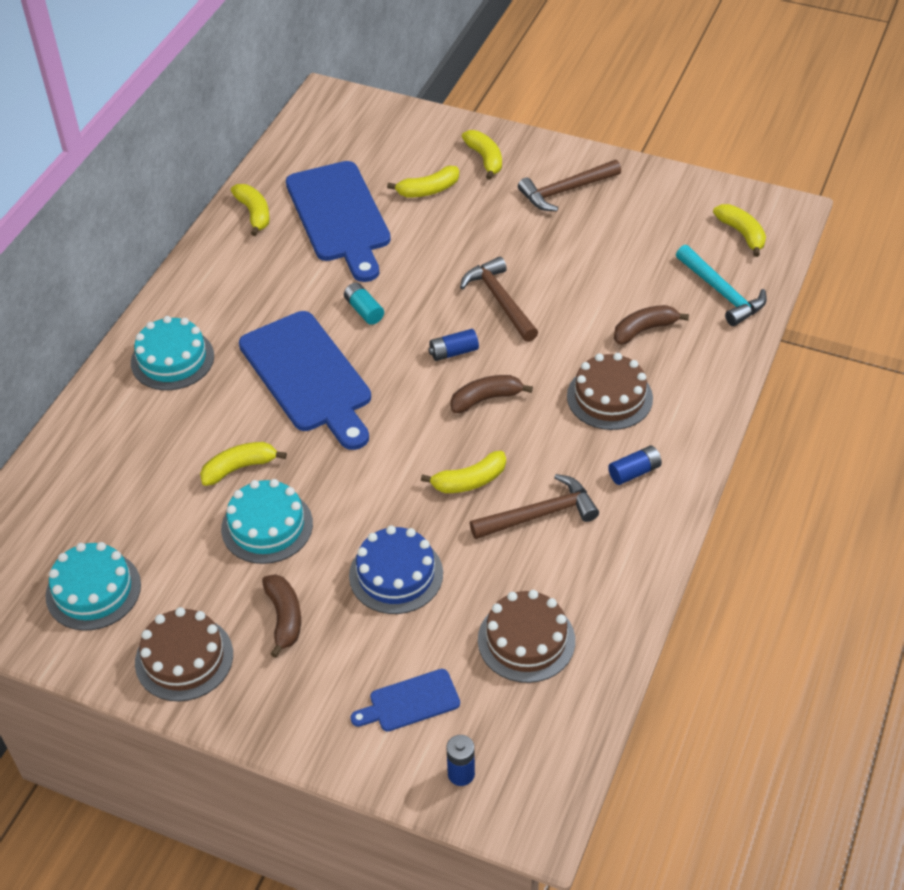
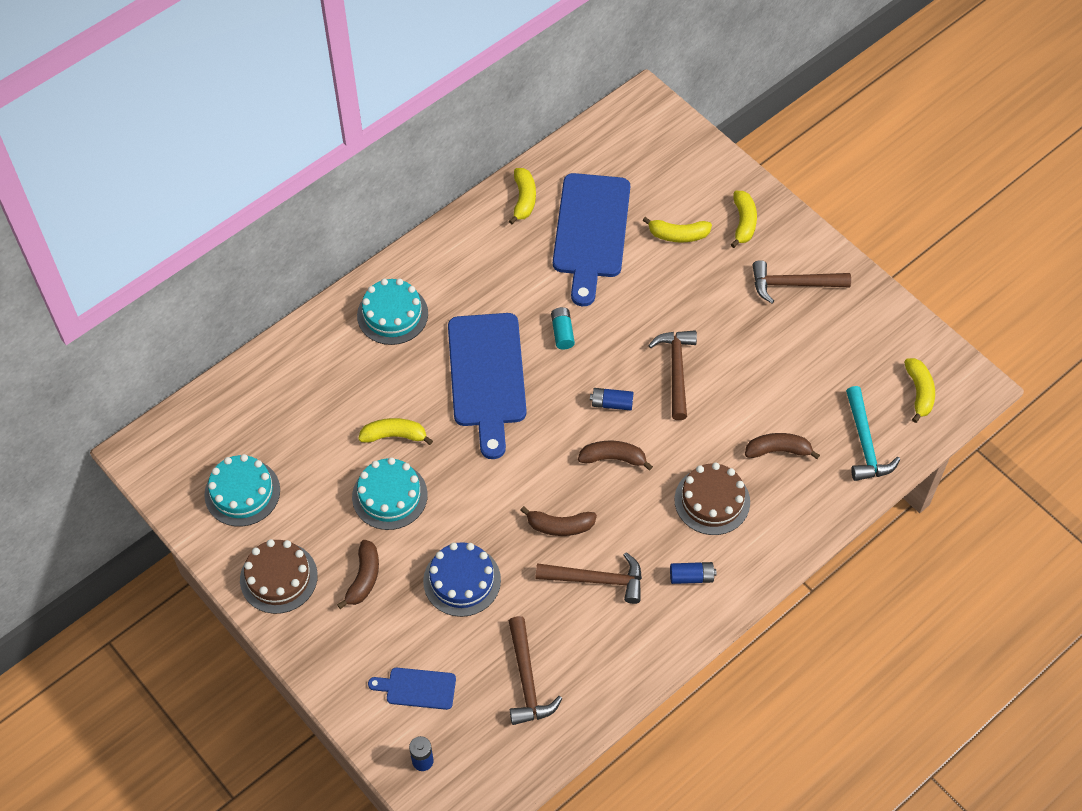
camera: 25 degrees right, 10 degrees up
(469, 481) = (560, 526): yellow banana -> brown banana
(526, 640) = (527, 679): brown cake -> brown hammer

